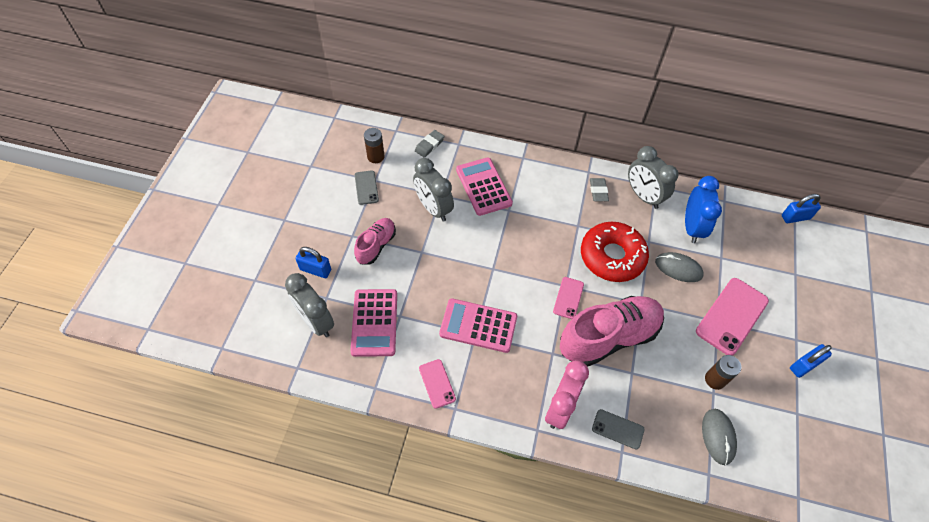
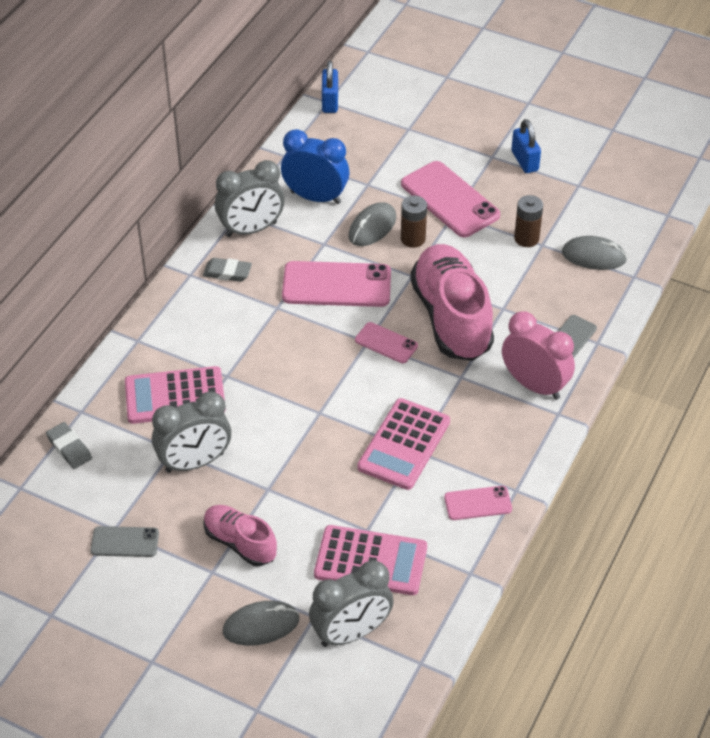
camera: 75 degrees left, 10 degrees down
(315, 270) = (261, 625): blue padlock -> grey mouse
(375, 157) = (65, 522): brown battery -> brown battery (413, 239)
(612, 257) = (336, 285): red donut -> pink phone

